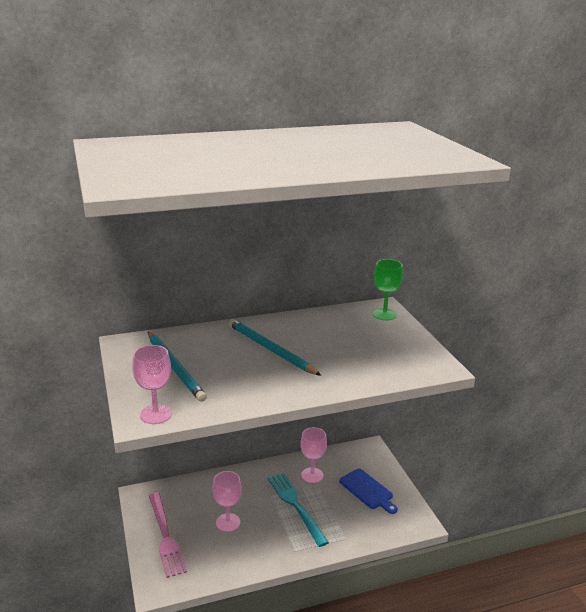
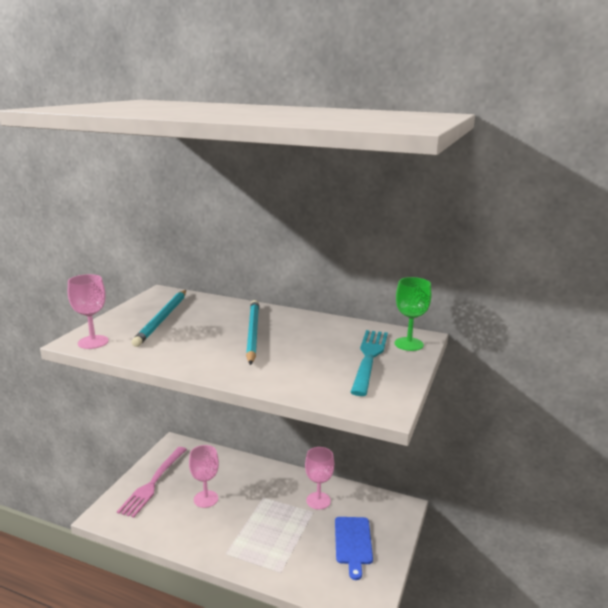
camera: 40 degrees right, 5 degrees down
(295, 505) = (273, 517): turquoise fork -> turquoise fork (369, 358)

